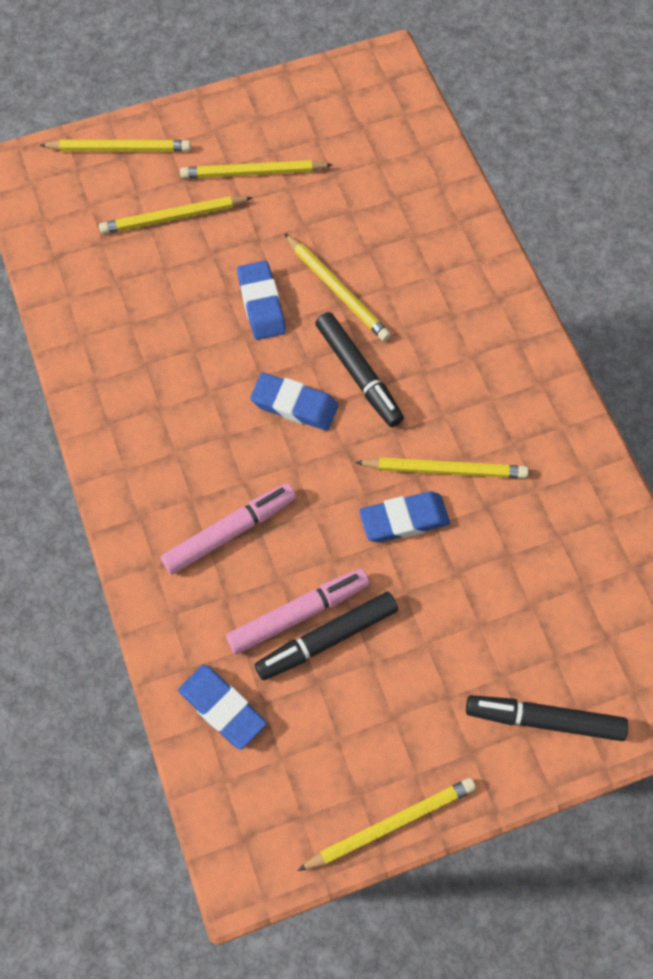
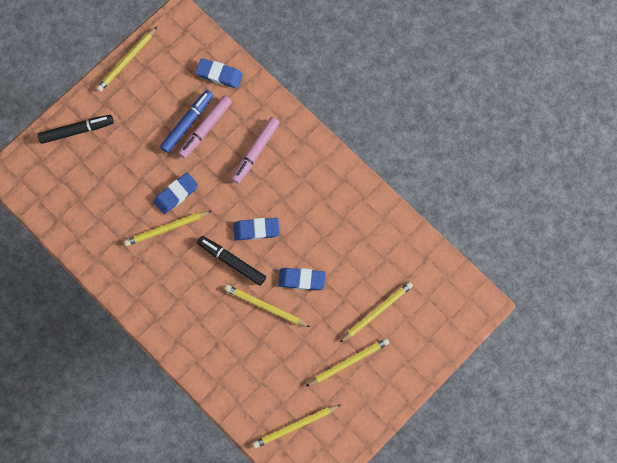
camera: 155 degrees right, 10 degrees up
(119, 149) = (433, 343): yellow pencil -> yellow pencil (295, 426)
(261, 304) = (301, 279): blue eraser -> blue eraser turned 45 degrees counterclockwise
(327, 639) = (187, 123): black marker -> blue marker

